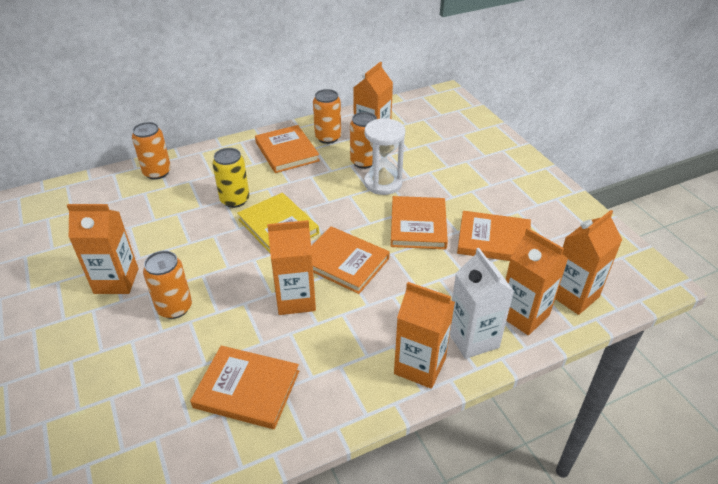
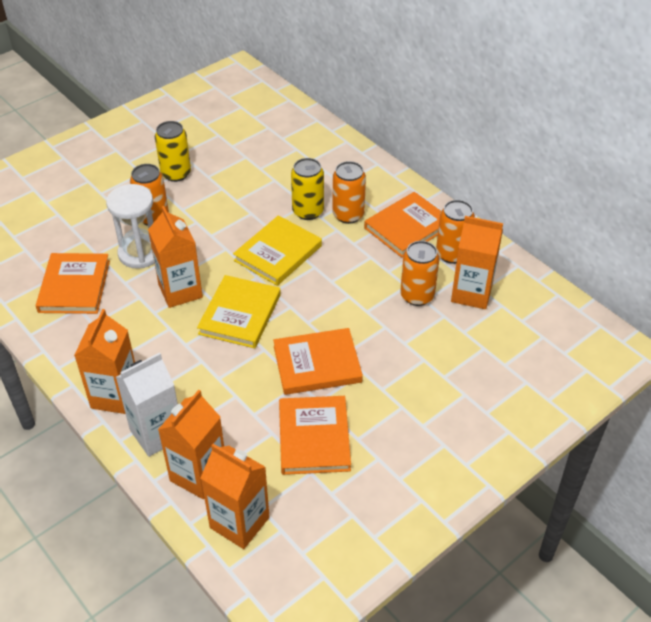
camera: 75 degrees right, 5 degrees up
(116, 281) = (176, 173): orange carton -> yellow can
(157, 172) = (330, 146): orange can -> orange can (348, 215)
(344, 262) = (240, 314): orange book -> yellow book
(383, 183) = (382, 320): white hourglass -> white hourglass (140, 253)

